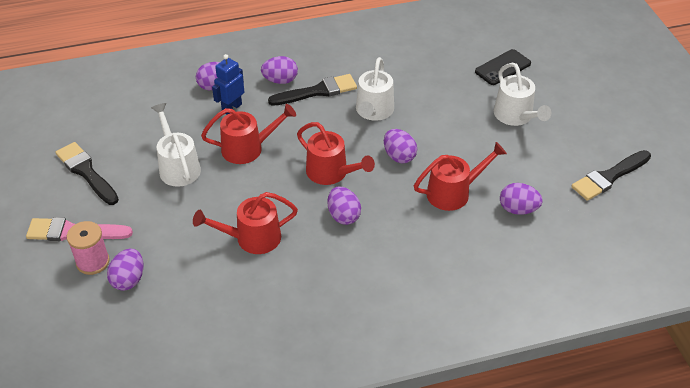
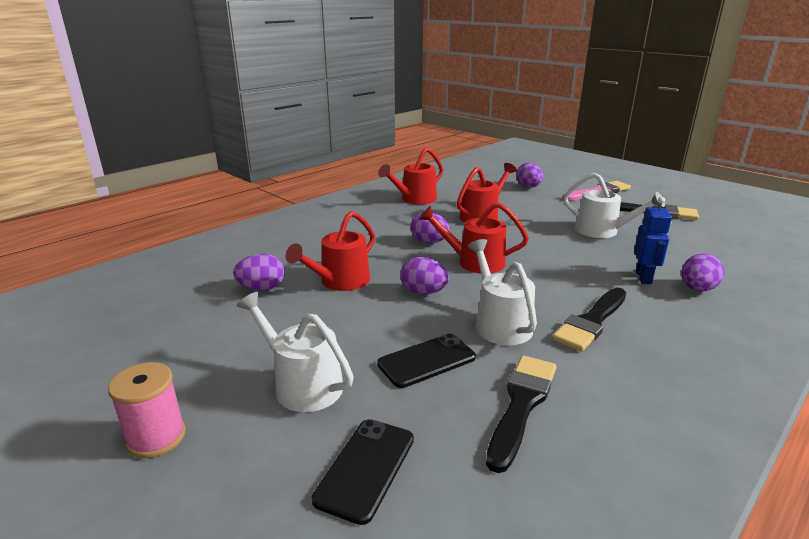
camera: 150 degrees right, 20 degrees down
(93, 262) = (561, 187): pink spool -> pink spool (156, 438)
(248, 148) = (572, 256): red watering can -> red watering can (415, 199)
(280, 80) = (649, 318): purple egg -> none
(439, 104) = (427, 361): none -> black phone
(609, 177) = (143, 350): black brush -> black brush (521, 405)

